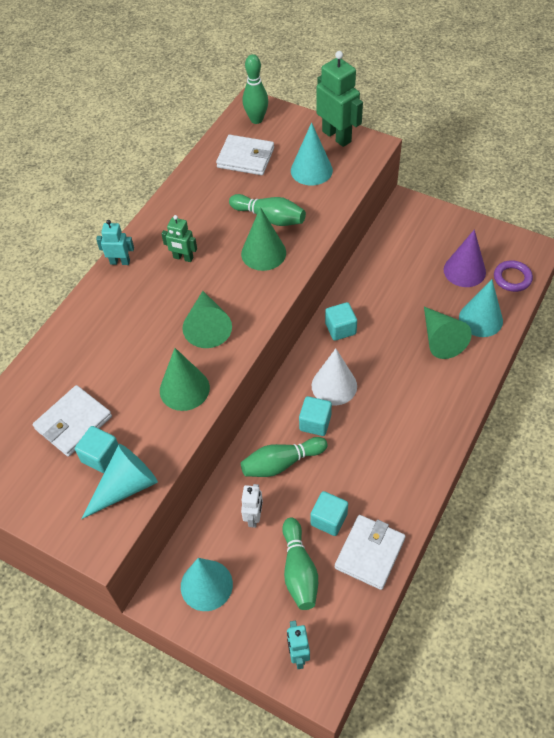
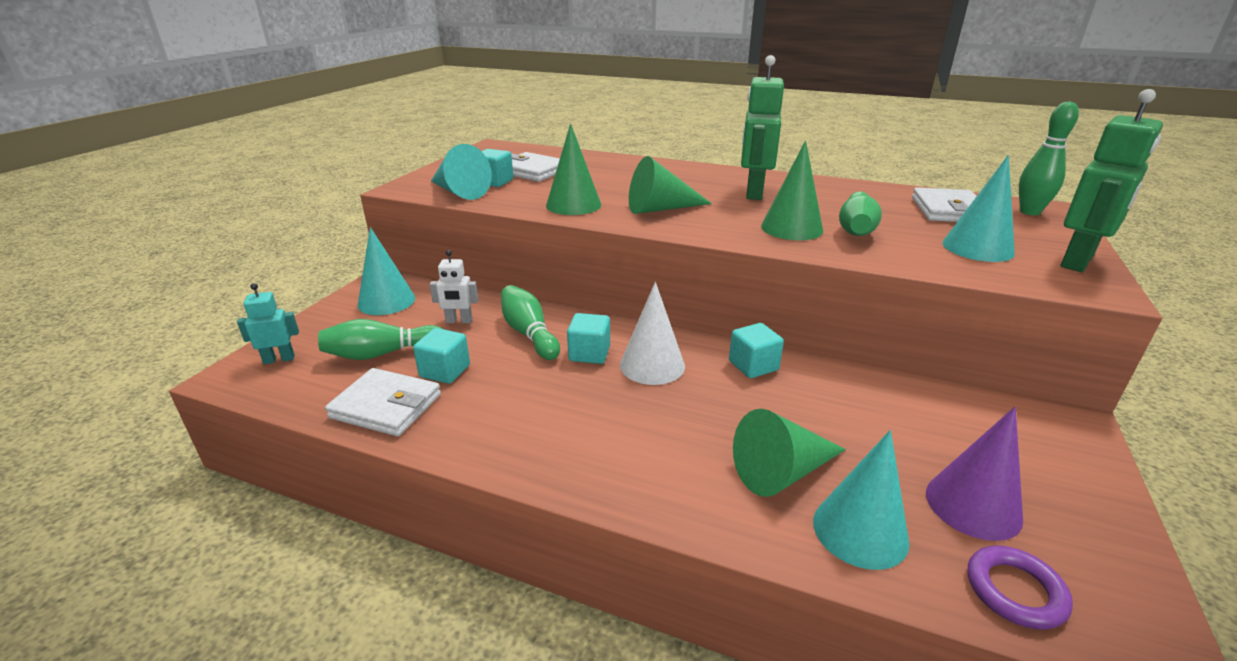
camera: 80 degrees right, 25 degrees down
(120, 262) = (729, 171): turquoise robot -> none
(183, 258) = (753, 193): green robot -> green robot, size x1.82

